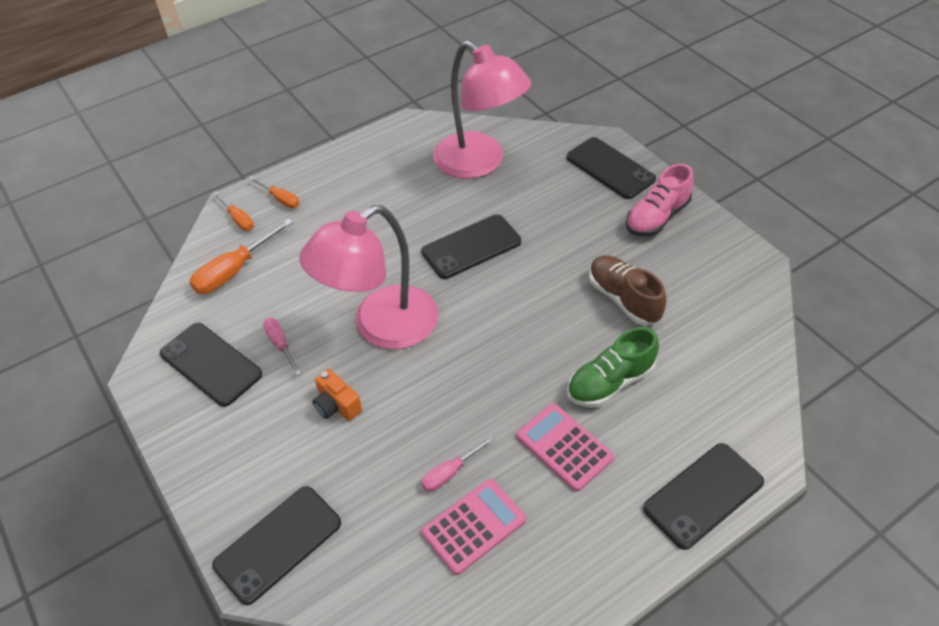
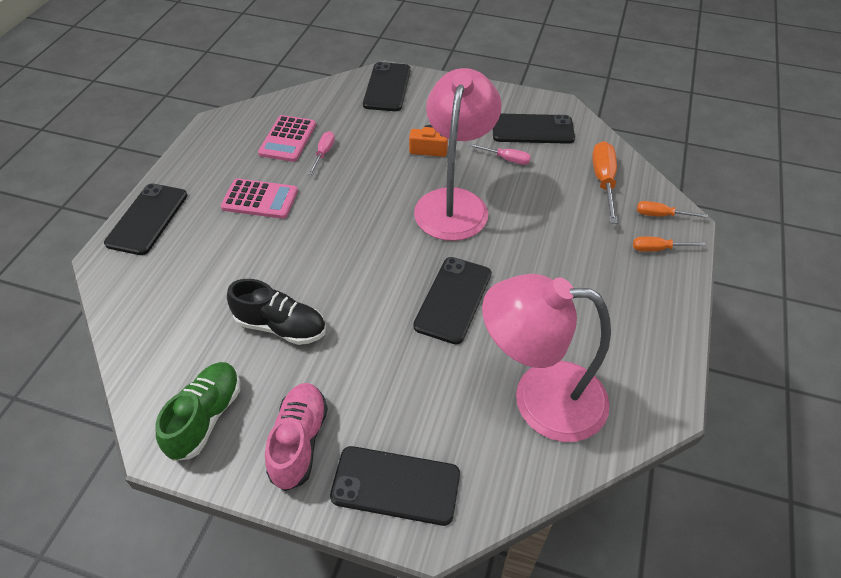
camera: 140 degrees right, 0 degrees up
(610, 382) = (252, 254): green shoe -> green shoe (206, 417)
(623, 299) = (281, 326): brown shoe -> black shoe

